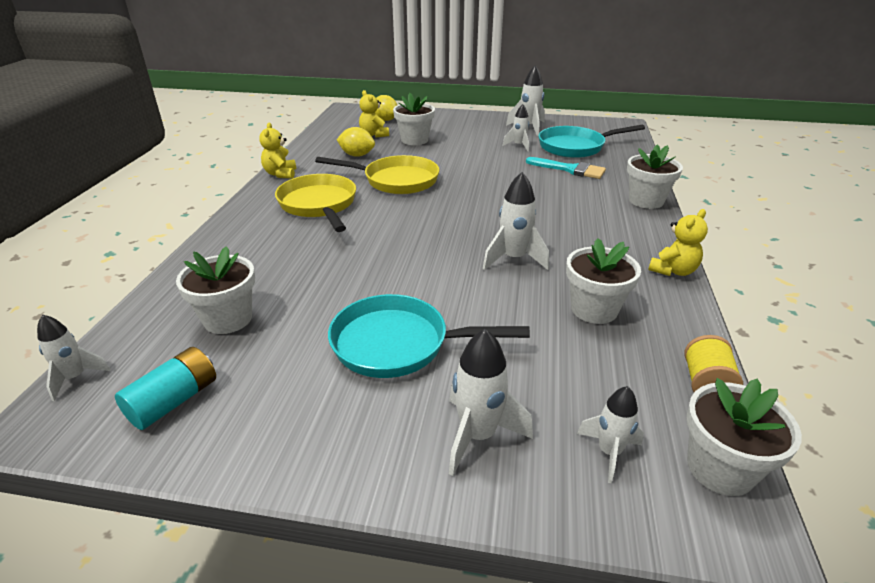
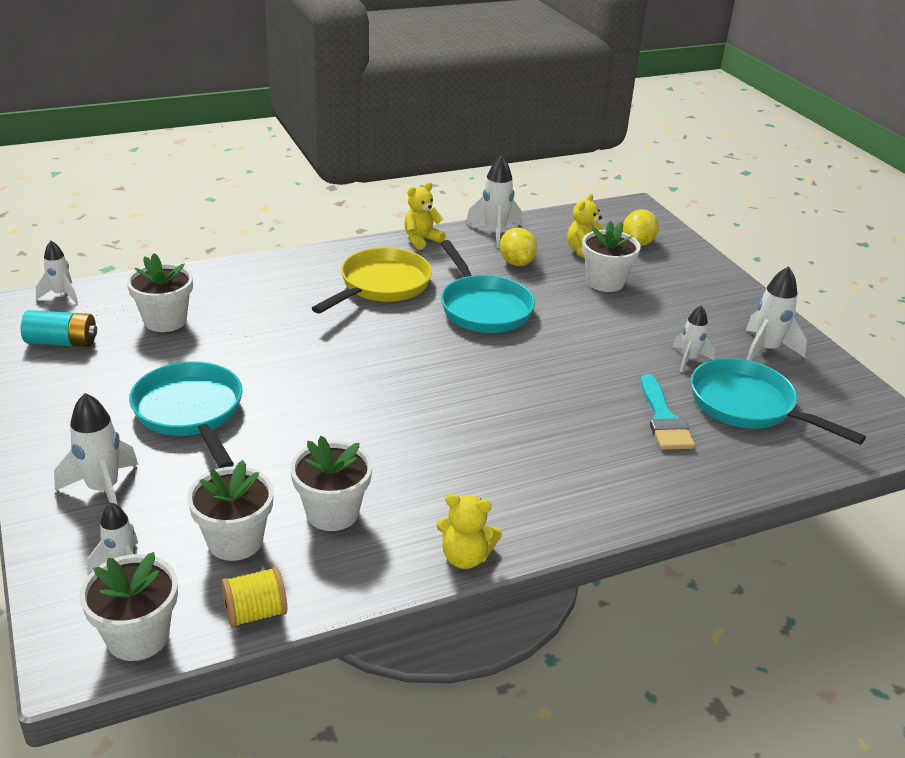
camera: 55 degrees right, 0 degrees up
(396, 180) = (483, 308): yellow pan -> turquoise pan
(513, 259) = (386, 435): white rocket -> white rocket (495, 232)
(646, 201) = (639, 503): white flower pot -> white flower pot (235, 541)

